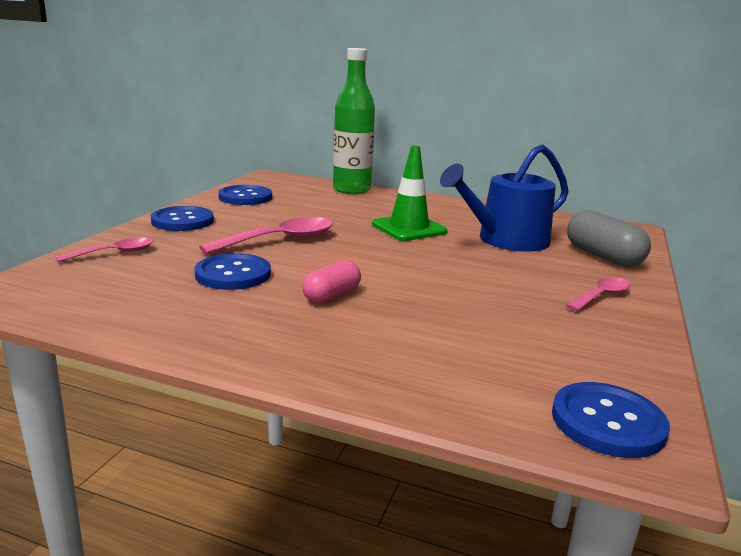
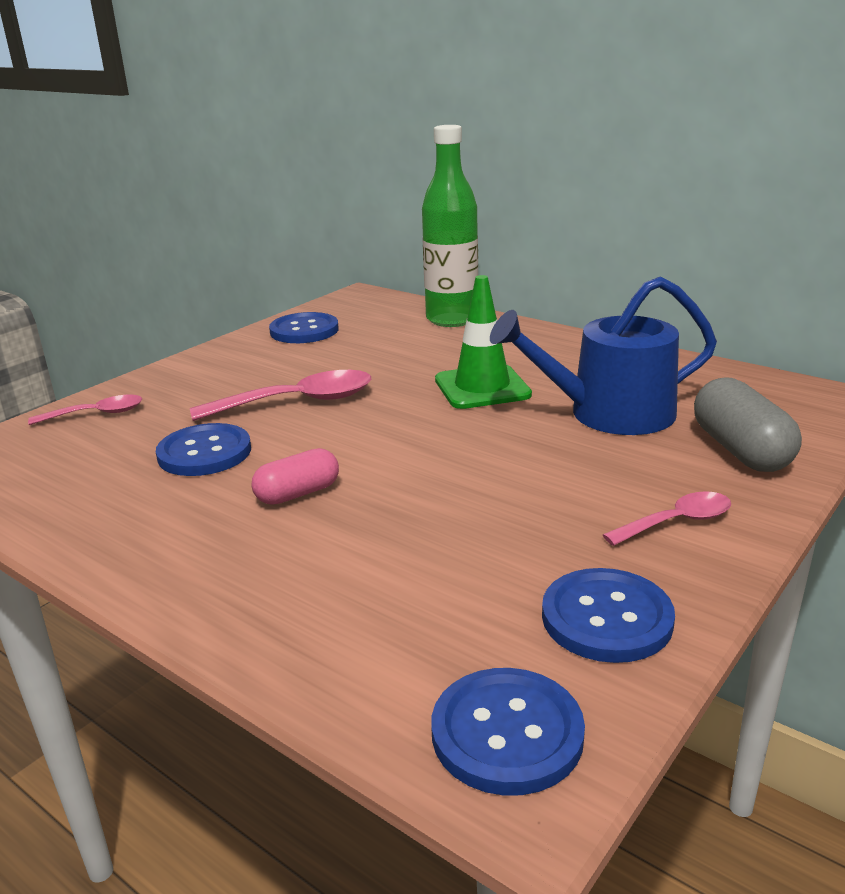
camera: 20 degrees right, 5 degrees up
(182, 221) = (203, 368): blue button -> blue button (606, 618)

